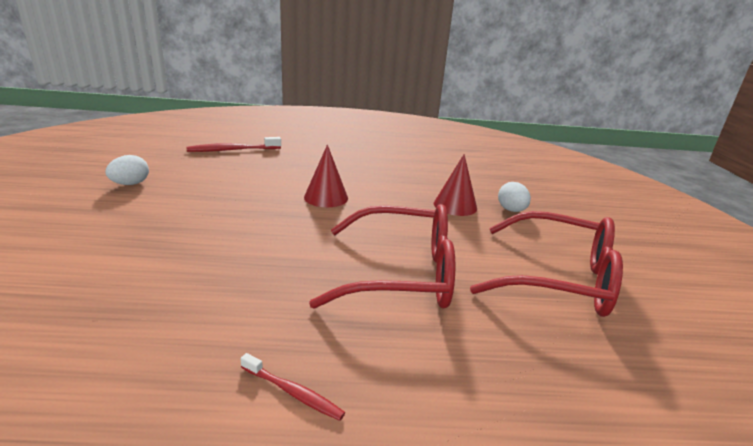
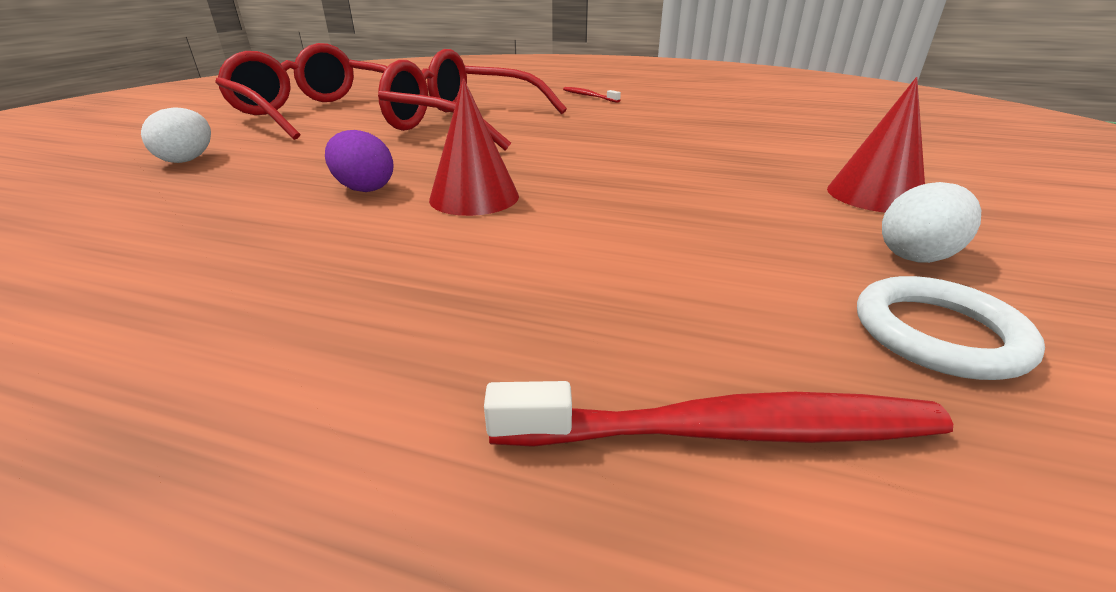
camera: 160 degrees left, 5 degrees up
(161, 164) = (938, 334): none -> white ring
(385, 198) = (364, 188): none -> purple egg
(455, 206) = (262, 170): red cone -> red cone (875, 195)

